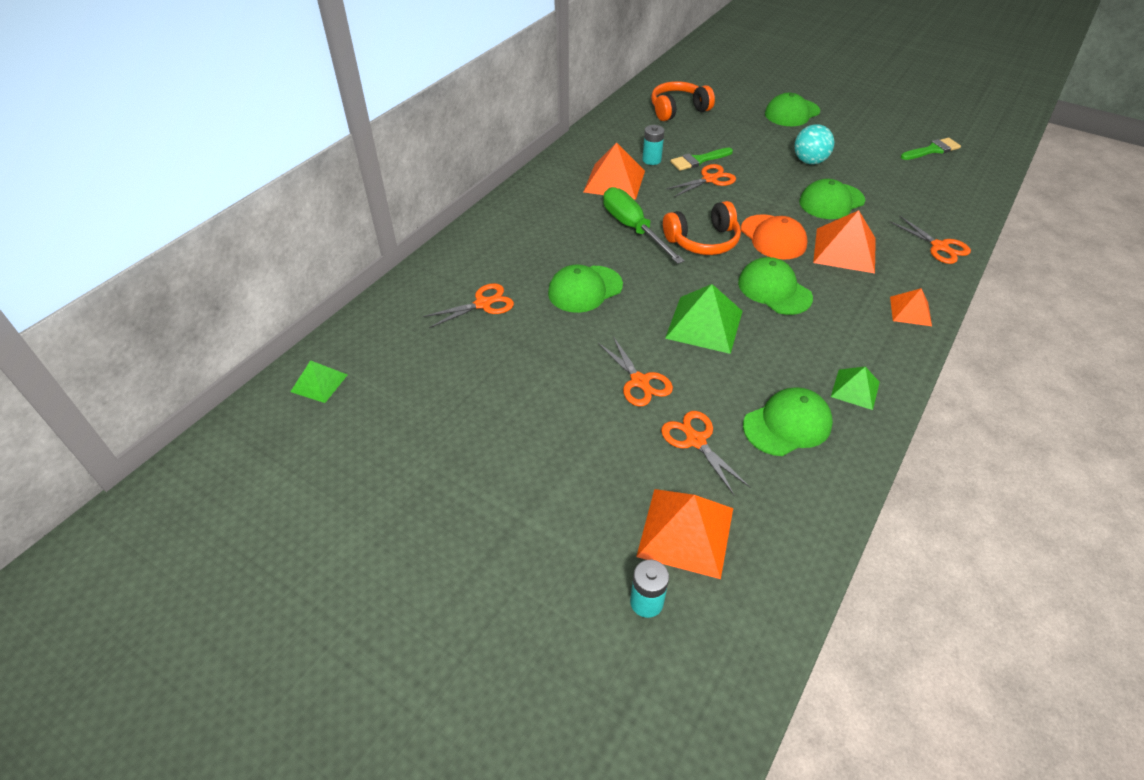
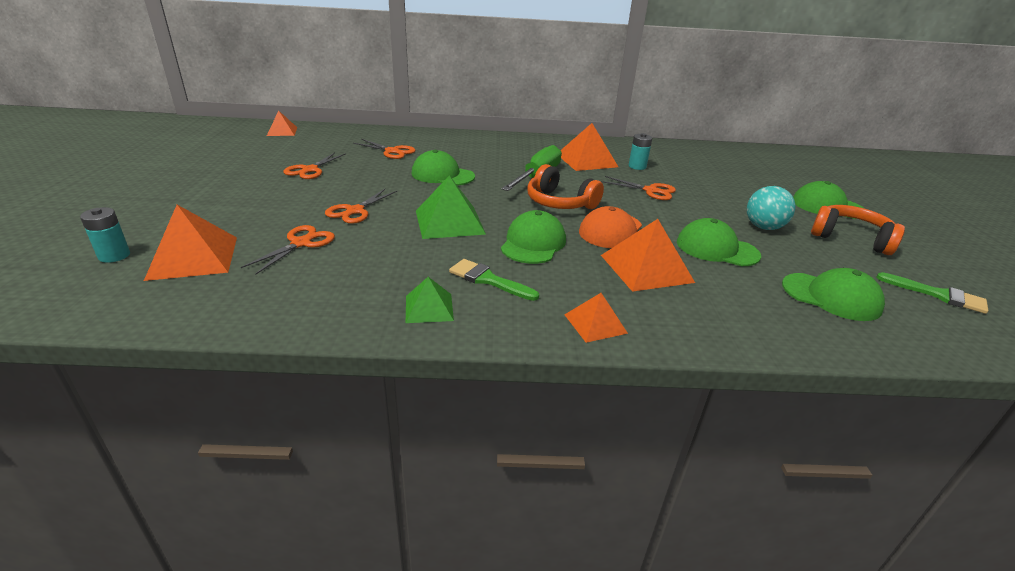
camera: 55 degrees right, 15 degrees down
(319, 383) = (282, 131): green pyramid -> orange pyramid
(678, 110) = (726, 163): orange headphones -> orange headphones (850, 238)
(698, 160) = (669, 182): green brush -> green brush (488, 280)
(787, 424) = (349, 280): green cap -> green cap (831, 297)
(939, 246) = (746, 327): orange scissors -> orange scissors (310, 170)

